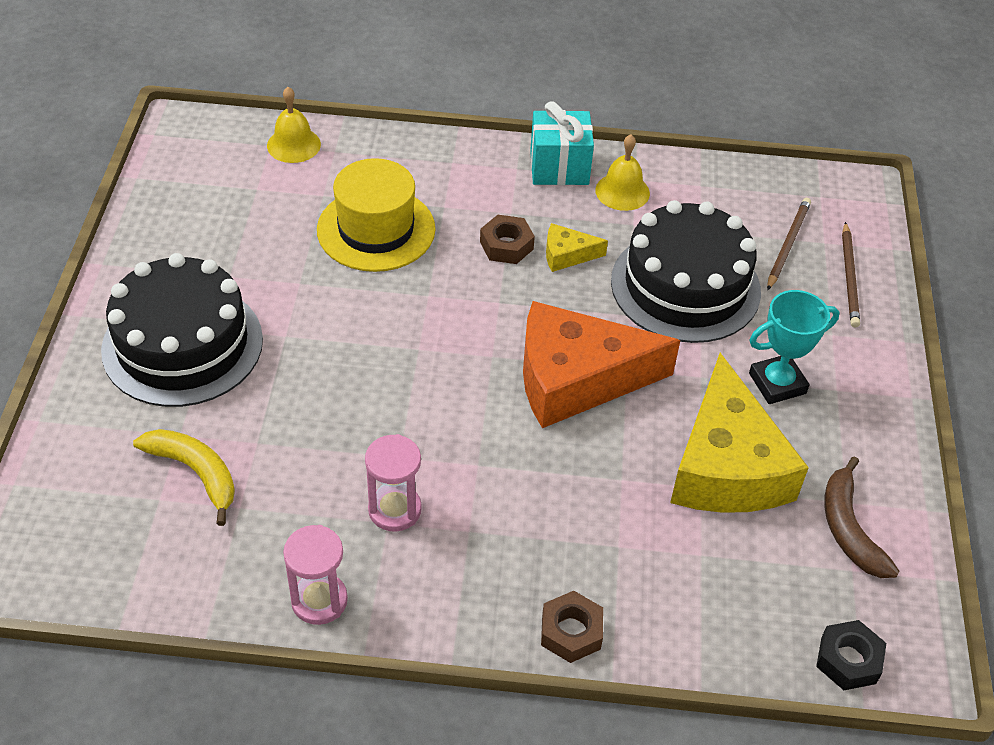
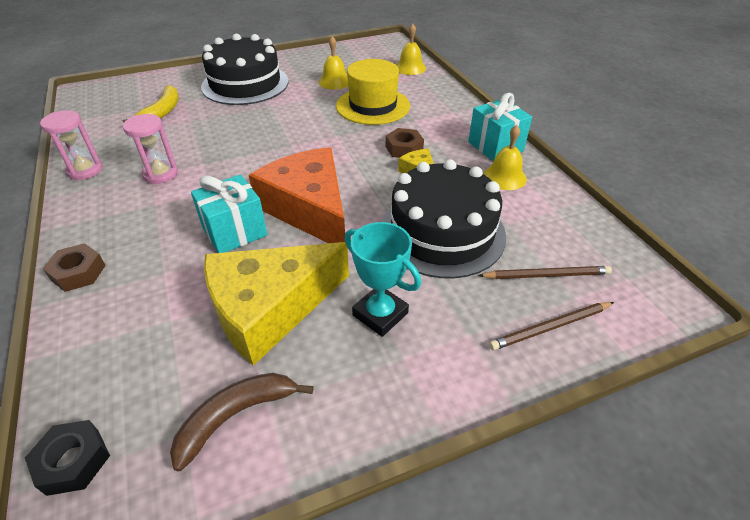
camera: 65 degrees right, 5 degrees down
(267, 240) = (334, 81): none -> yellow bell
(579, 461) = (235, 232): none -> turquoise gift

